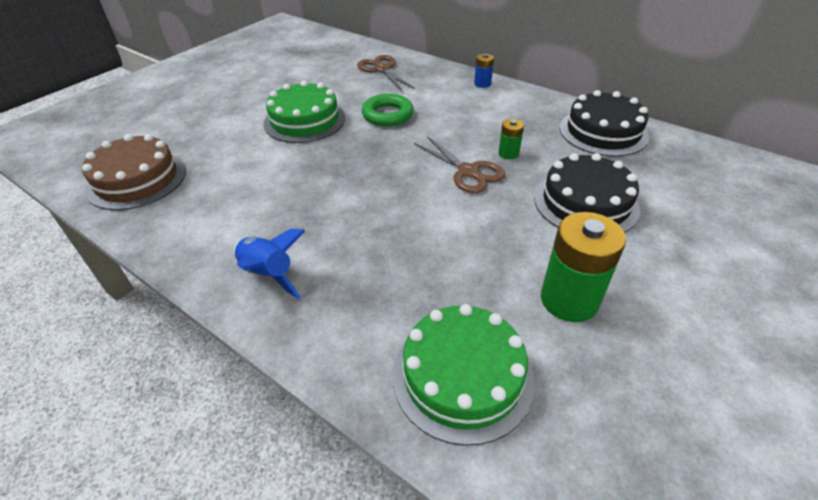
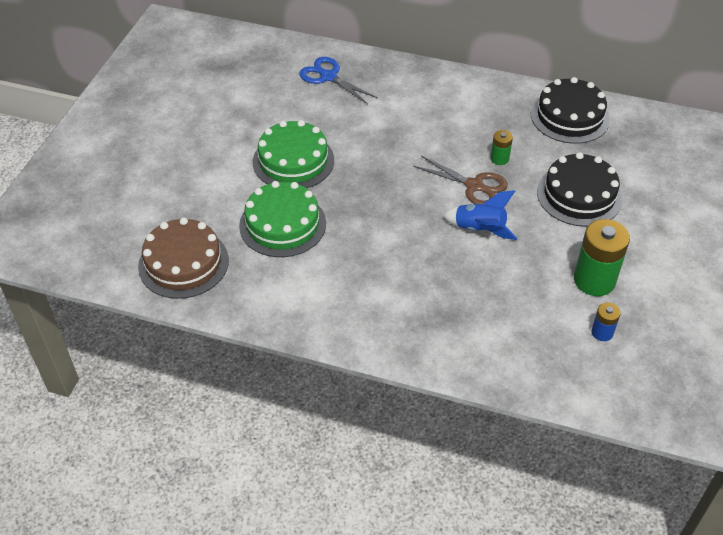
camera: 20 degrees left, 5 degrees up
(268, 274) = (368, 318): blue rocket -> blue rocket (479, 230)
(381, 69) = (328, 76): brown scissors -> blue scissors
(387, 115) = (369, 137): green ring -> none
(462, 376) = (546, 351): green cake -> green cake (282, 224)
(482, 84) = (439, 78): blue battery -> blue battery (602, 332)

